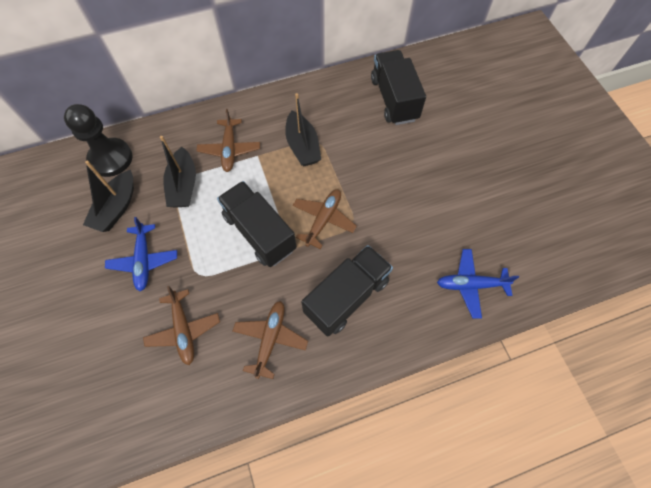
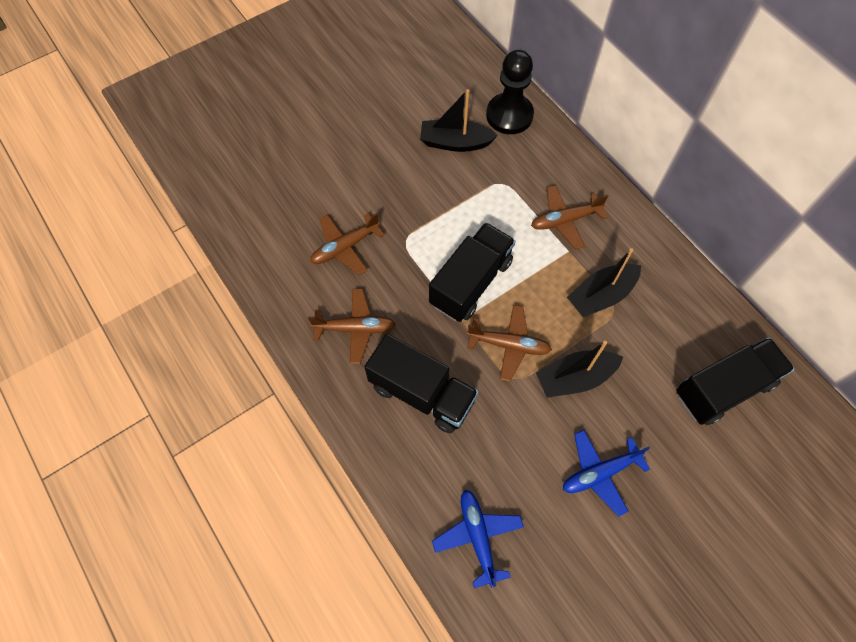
camera: 75 degrees right, 0 degrees up
(144, 260) = (405, 187): blue plane -> blue plane (599, 473)
(183, 185) = (502, 192): black boat -> black boat (575, 378)

